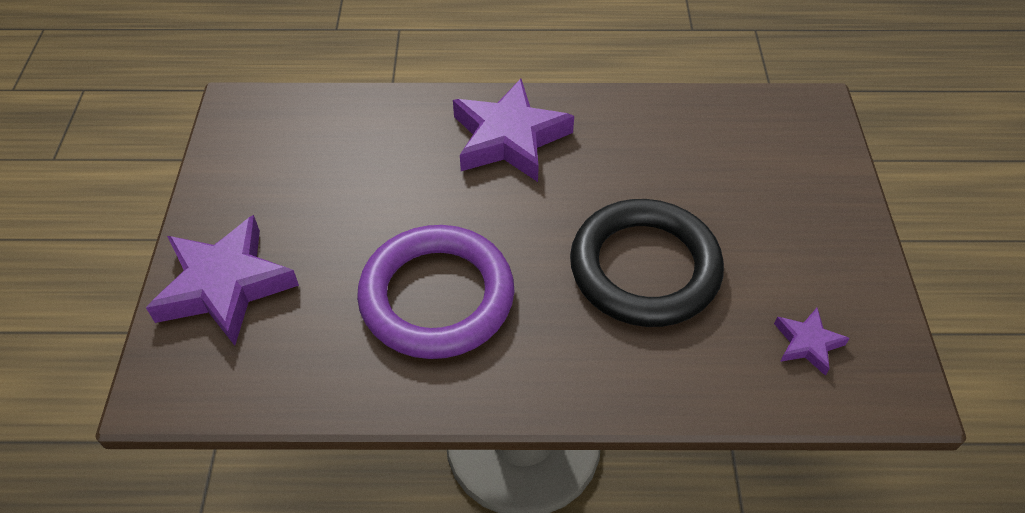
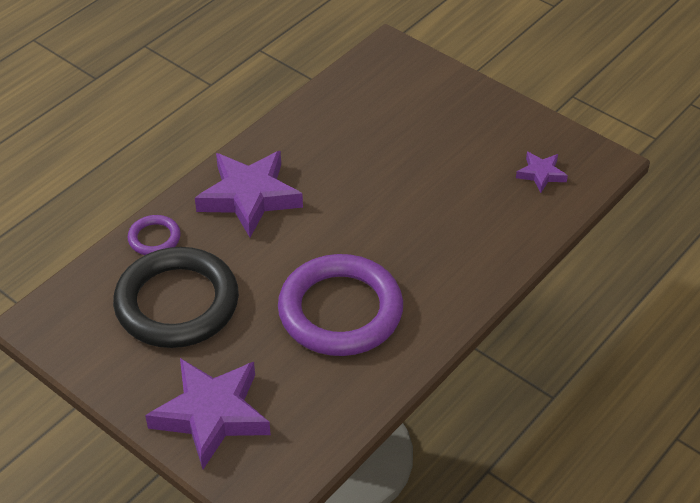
camera: 50 degrees left, 5 degrees down
(395, 112) = (154, 238): none -> purple ring
(644, 268) = (422, 204): black ring -> black ring (177, 303)

